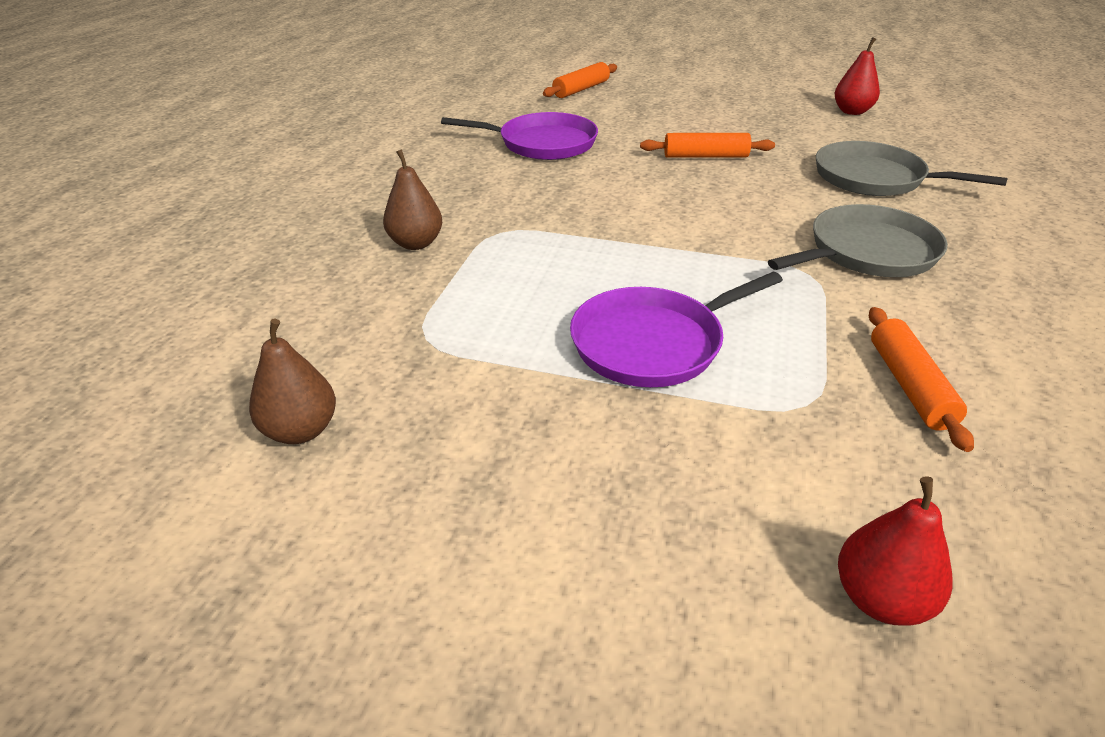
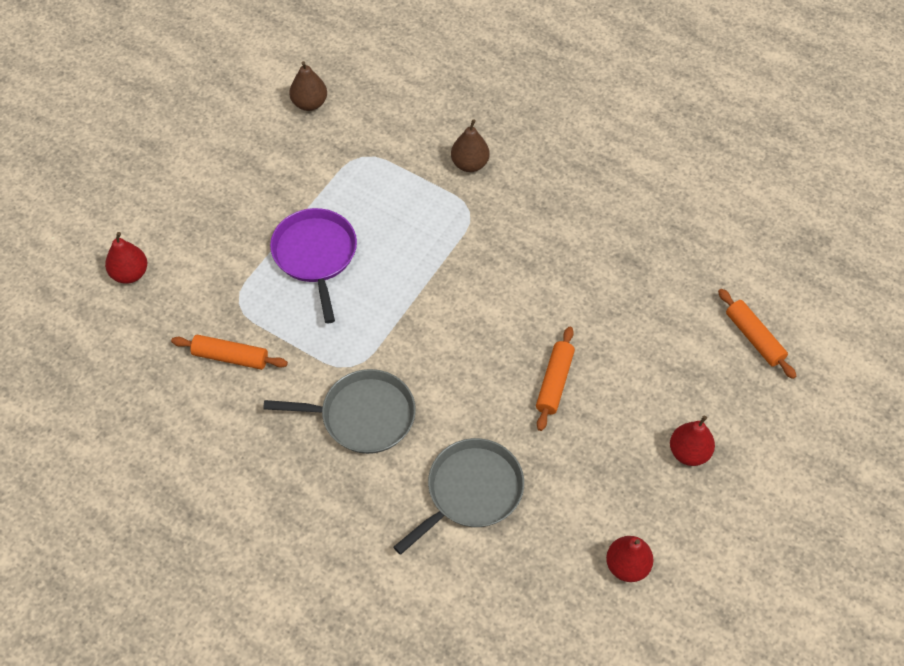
camera: 105 degrees right, 20 degrees up
(542, 143) = (617, 270): purple pan -> none
(719, 101) = (689, 452): none -> red pear
(867, 252) = (362, 416): grey pan -> grey pan turned 75 degrees counterclockwise

